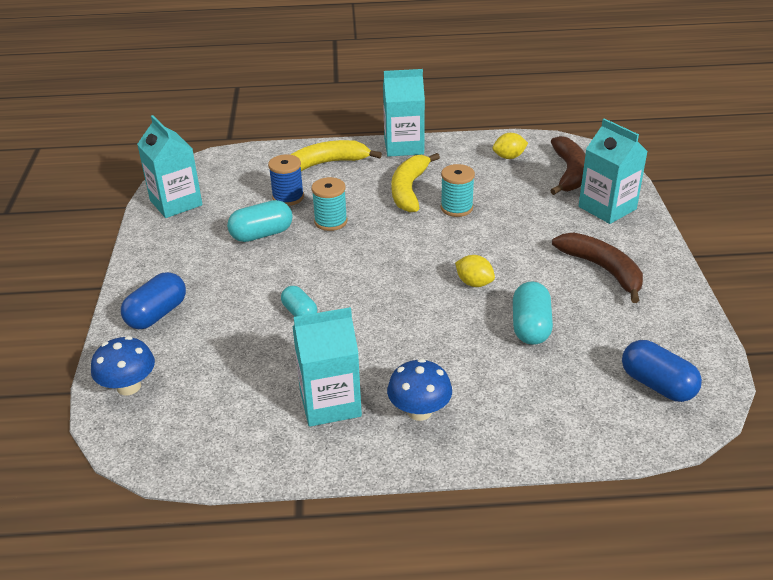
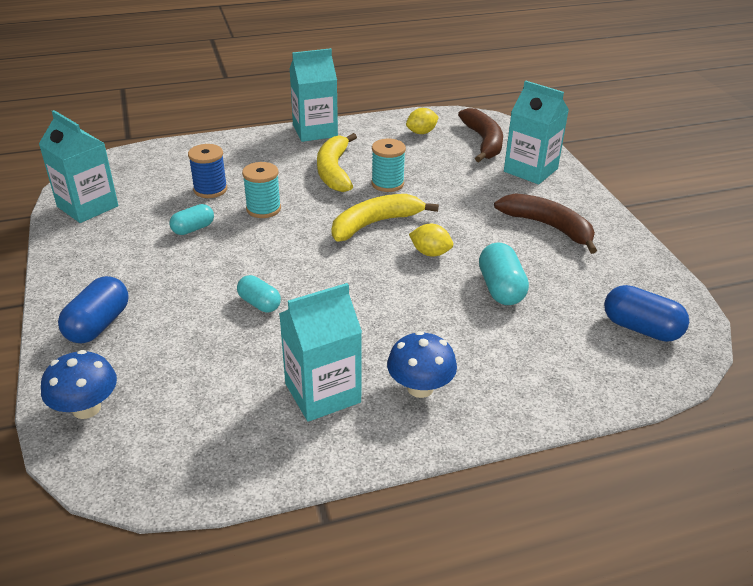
camera: 15 degrees left, 0 degrees up
(262, 234) = (193, 229): turquoise capsule -> turquoise capsule, size x0.65
(326, 163) = (240, 153): yellow banana -> yellow banana (375, 224)

